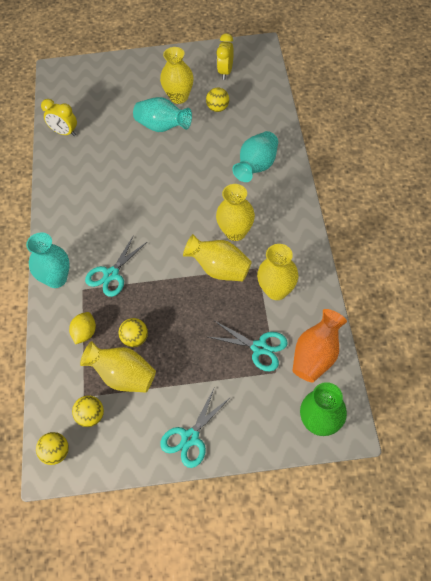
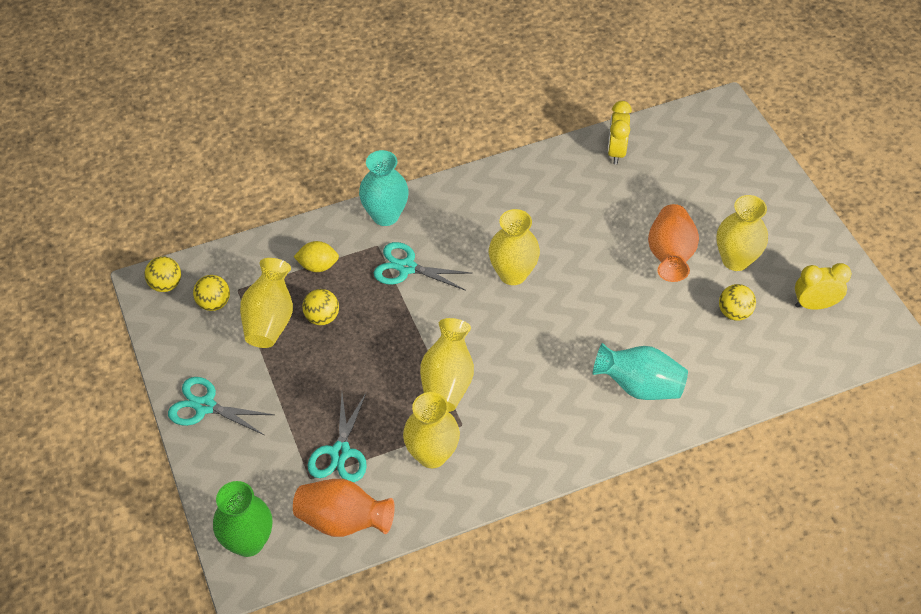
camera: 70 degrees right, 5 degrees down
(162, 127) = (670, 256): turquoise vase -> orange vase
(235, 232) = (513, 386): yellow vase -> yellow vase (512, 274)

